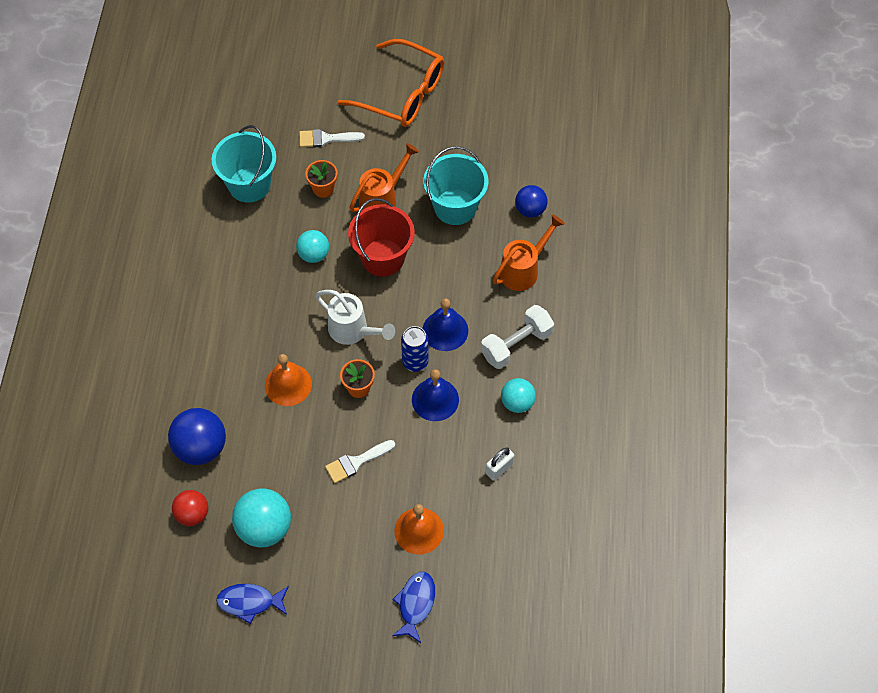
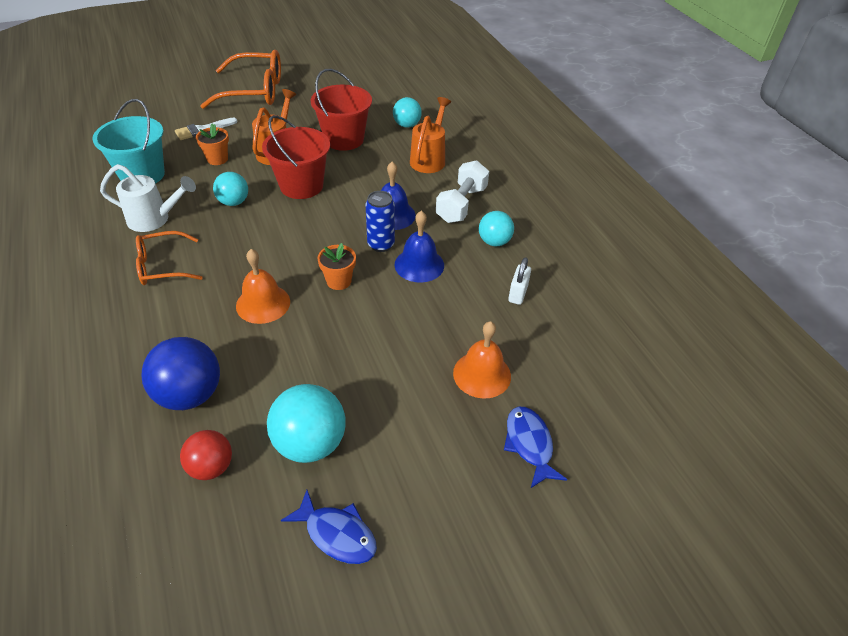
camera: 30 degrees left, 15 degrees down
(227, 308) = (162, 266): none -> orange glasses
(250, 602) = (337, 534): blue fish -> blue fish turned 120 degrees counterclockwise
(353, 330) = (305, 242): white watering can -> white watering can (154, 219)
(356, 462) = (376, 341): white brush -> none
(455, 207) = (344, 139): turquoise bucket -> red bucket
(530, 210) = (407, 125): blue ball -> turquoise ball

